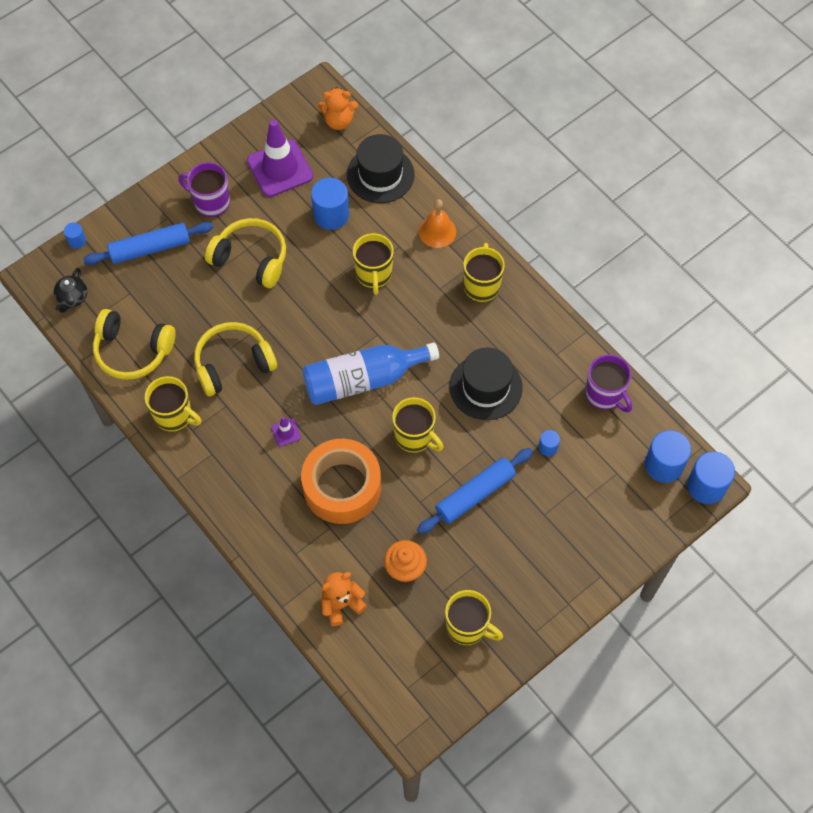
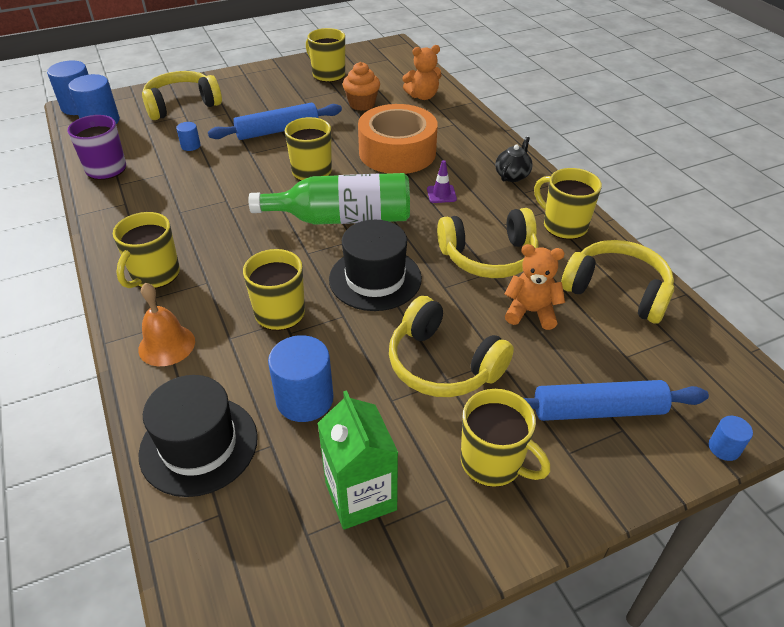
camera: 165 degrees left, 20 degrees down
(72, 298) = (713, 366): black teapot -> black teapot (512, 175)
(210, 202) = (493, 463): purple mug -> yellow mug
(280, 168) = (360, 496): purple traffic cone -> green carton
(338, 121) = (218, 569): orange teddy bear -> orange teddy bear (531, 312)
(363, 380) = (343, 218): blue bottle -> green bottle
(485, 387) = (217, 192): black hat -> black hat (375, 278)
(600, 517) = (182, 105): none -> yellow headphones

